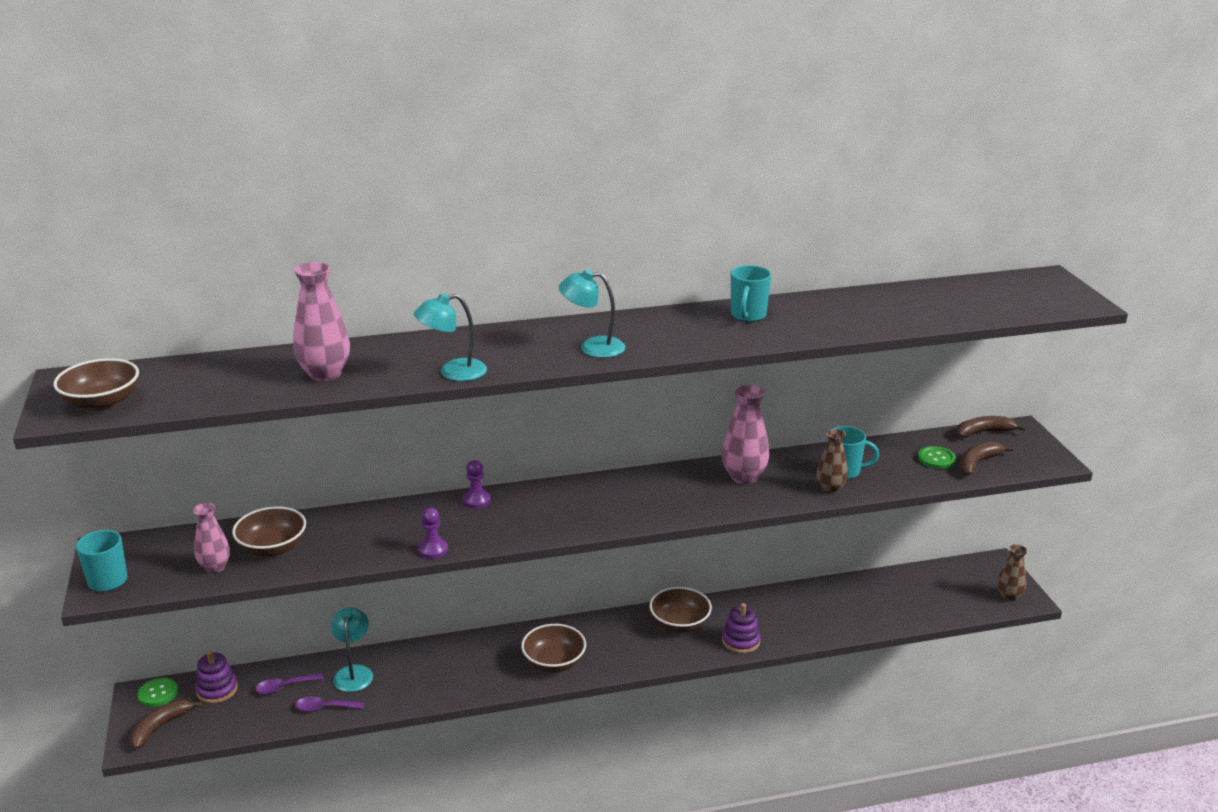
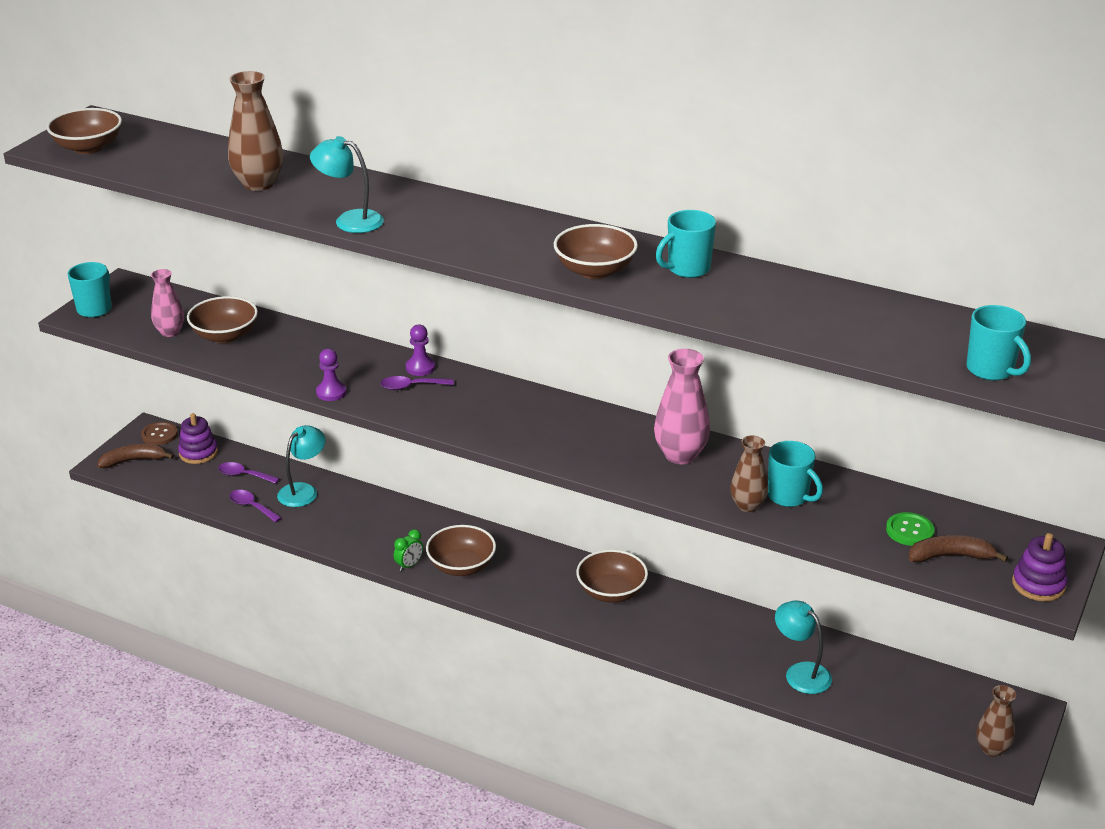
camera: 40 degrees right, 5 degrees up
(158, 693) = (159, 435): green button -> brown button
(325, 374) = (258, 184): pink vase -> brown vase
(490, 517) = (411, 387): none -> purple spoon
(514, 683) = (409, 565): none -> green clock
(592, 347) = (495, 243): turquoise lamp -> turquoise lamp (801, 672)
(693, 339) = (595, 270): none -> brown bowl
(741, 641) = (646, 637): purple stacking toy -> purple stacking toy (1038, 584)
(984, 432) = (1013, 530): brown banana -> none
(1012, 306) = (991, 370): none -> turquoise mug

